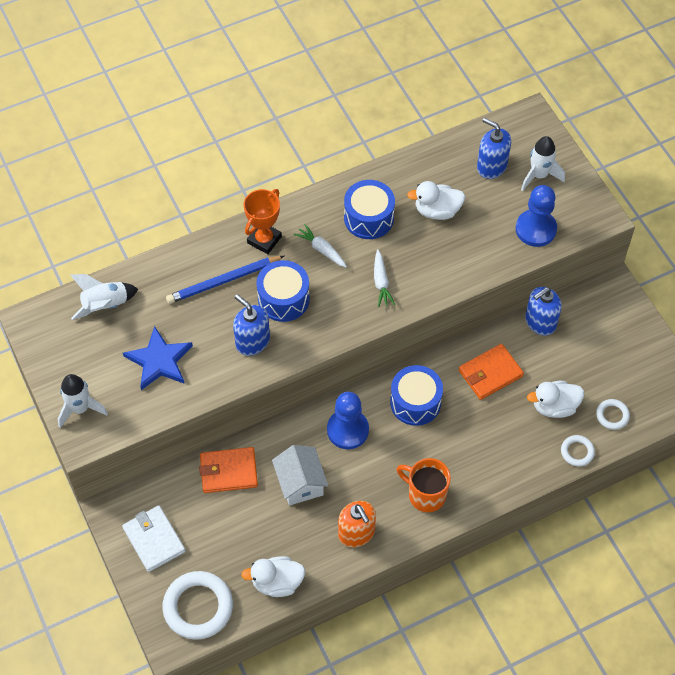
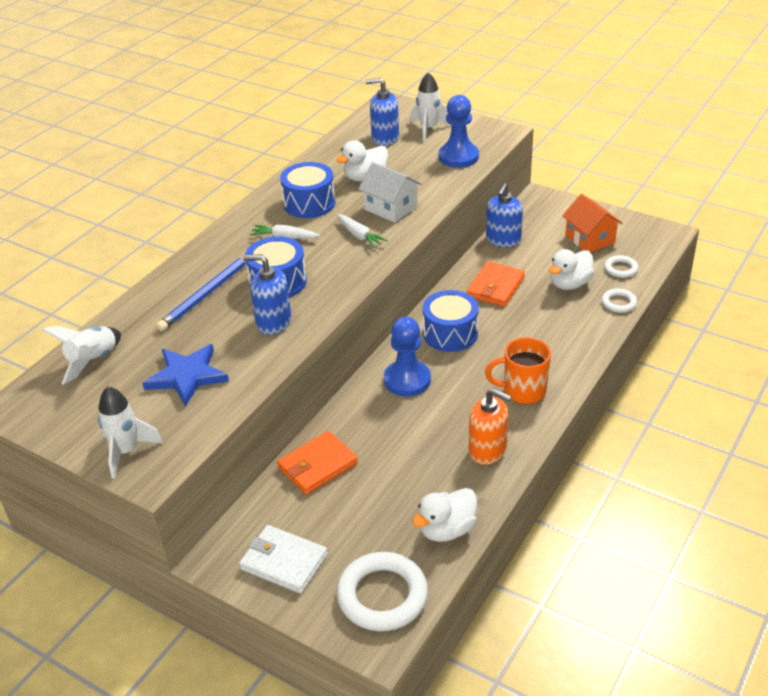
camera: 30 degrees left, 20 degrees down
(264, 240) = (223, 253): orange trophy -> none
(300, 483) = (398, 439): white house -> white house (391, 208)
(616, 365) = (590, 239): none -> orange house

